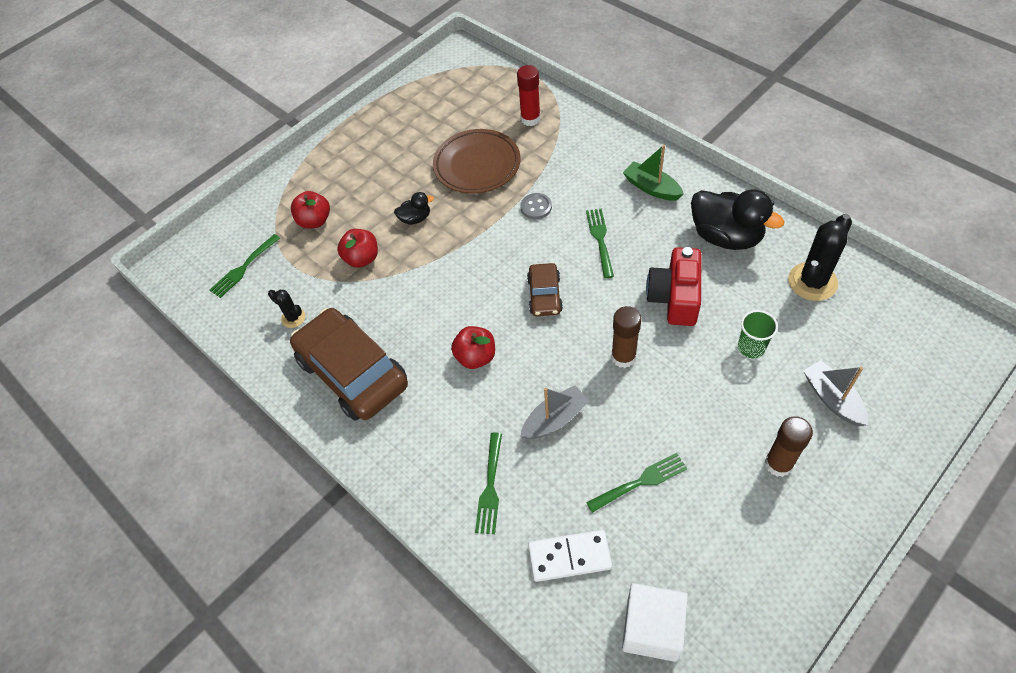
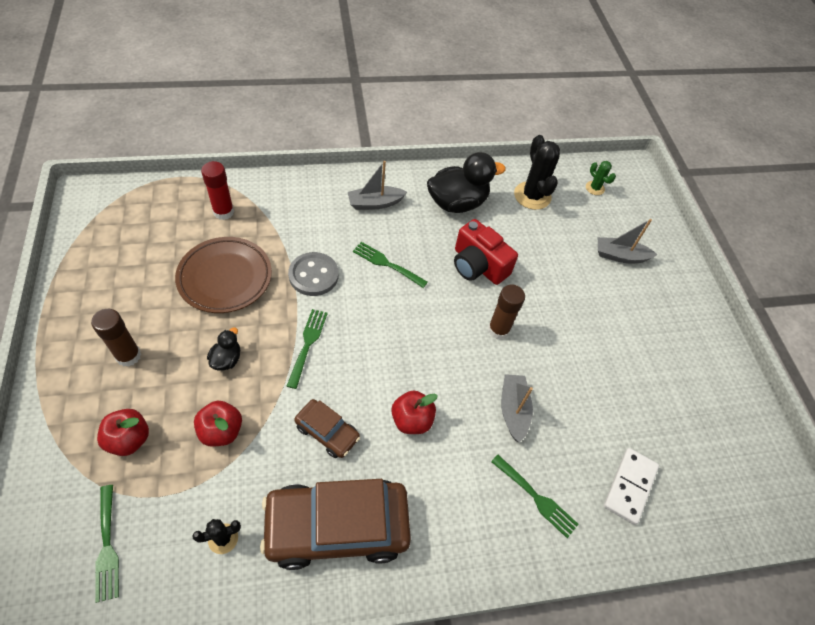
camera: 65 degrees left, 0 degrees up
(536, 207) = (313, 275): grey button -> grey button, size x1.59
(544, 295) = (400, 333): brown car -> brown car (327, 432)
(640, 482) = (603, 398): green fork -> green fork (307, 344)
(651, 188) = (375, 203): green boat -> grey boat
(652, 628) = (712, 476): white cube -> none
(751, 347) = (552, 261): green cup -> none
(778, 464) = (644, 316): brown glue stick -> brown glue stick (128, 356)
(897, 323) = (595, 188): none -> green cactus

